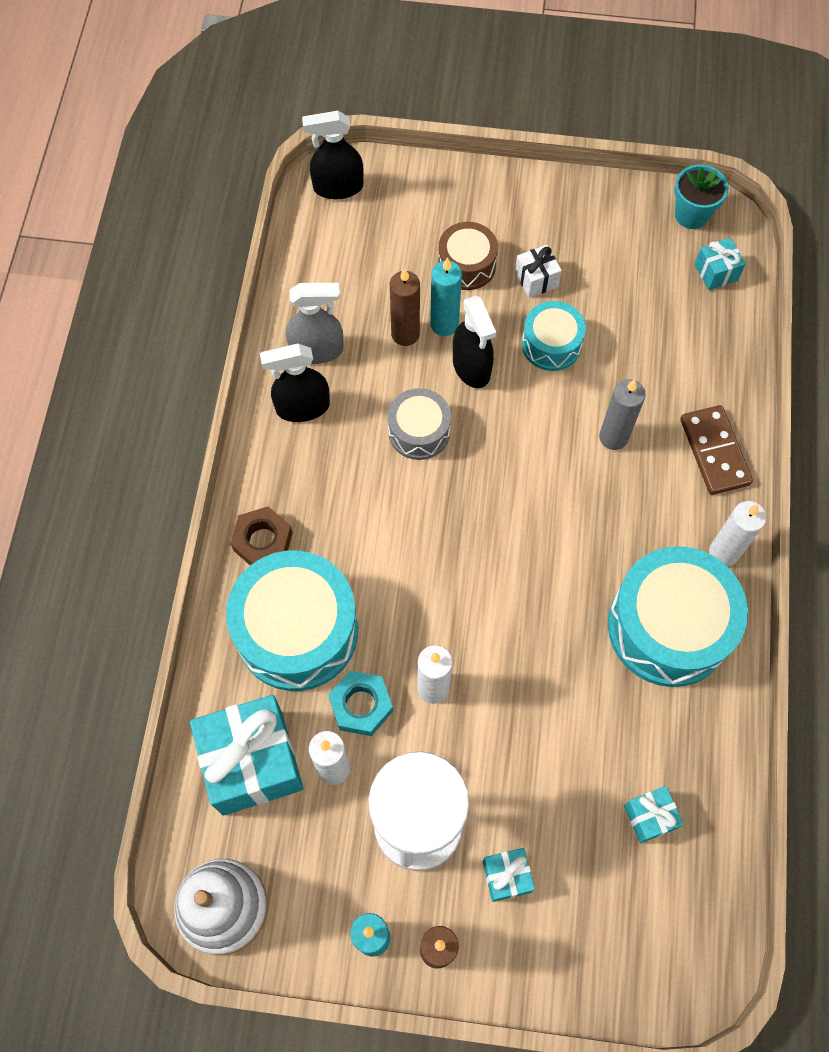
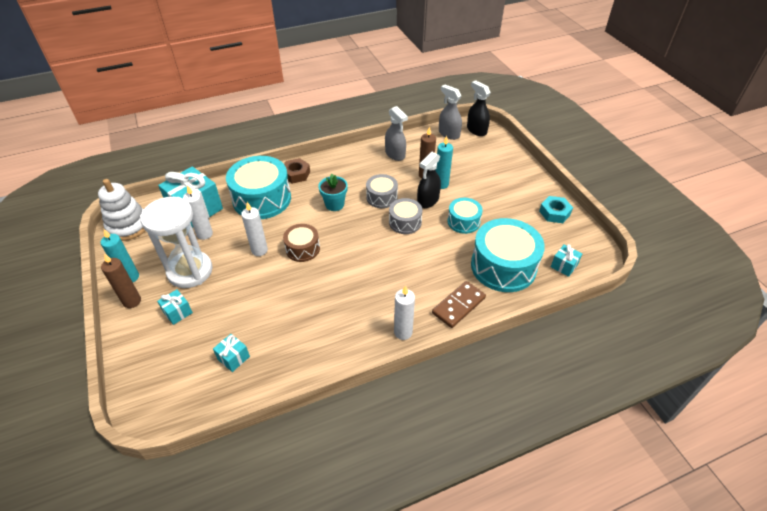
camera: 60 degrees right, 20 degrees down
(302, 407) = (365, 161): black spray bottle -> none
(317, 235) = (448, 134): none -> grey spray bottle
(361, 705) = (238, 231): turquoise nut -> turquoise nut (554, 213)
(467, 265) = (477, 179): brown drum -> brown drum (302, 249)
(501, 429) = (405, 222): none -> grey drum
(536, 279) = (492, 203): white gift -> none
(613, 437) = (433, 263): grey candle -> none
(668, 627) = (344, 325): turquoise drum -> turquoise drum (503, 266)
(691, 215) = (587, 243): turquoise flower pot -> turquoise flower pot (334, 204)

